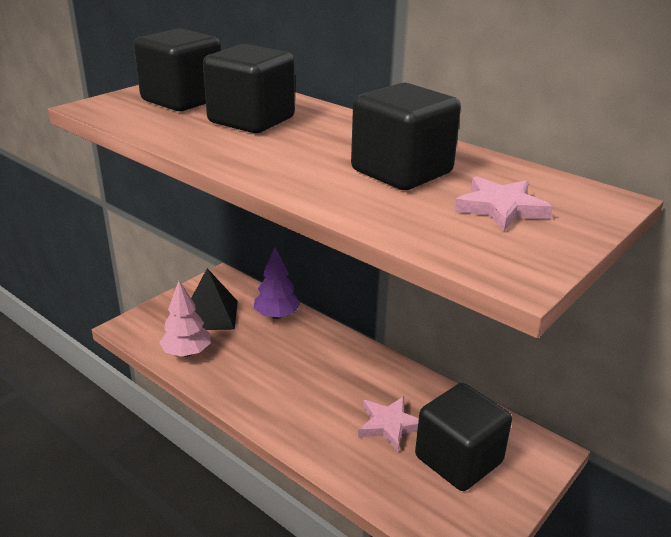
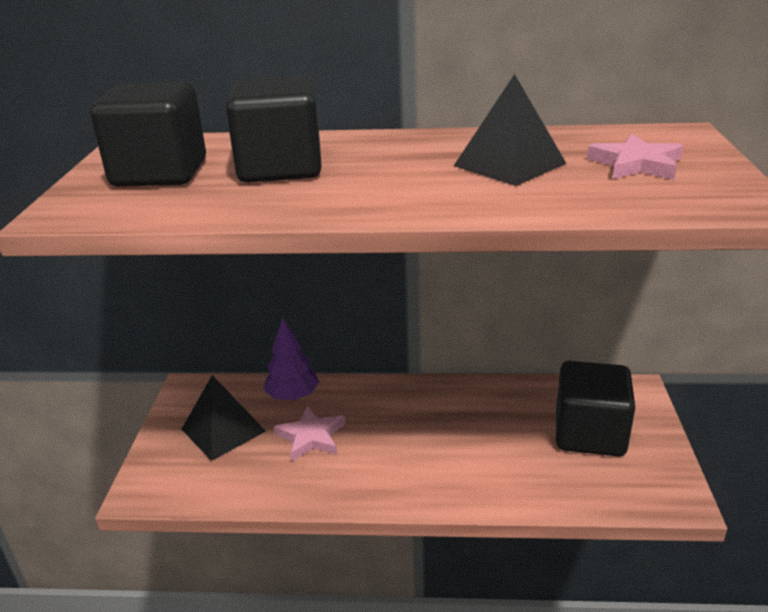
camera: 35 degrees left, 0 degrees up
(187, 353) = (244, 480): pink tree -> none
(389, 425) = (508, 437): pink star -> pink star (311, 437)
(401, 172) = (509, 164): black cube -> black pyramid

